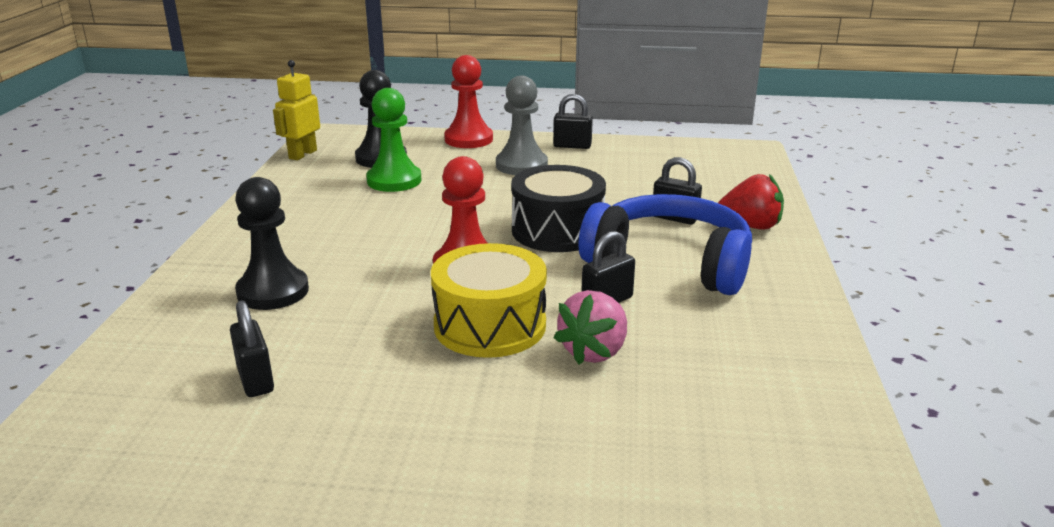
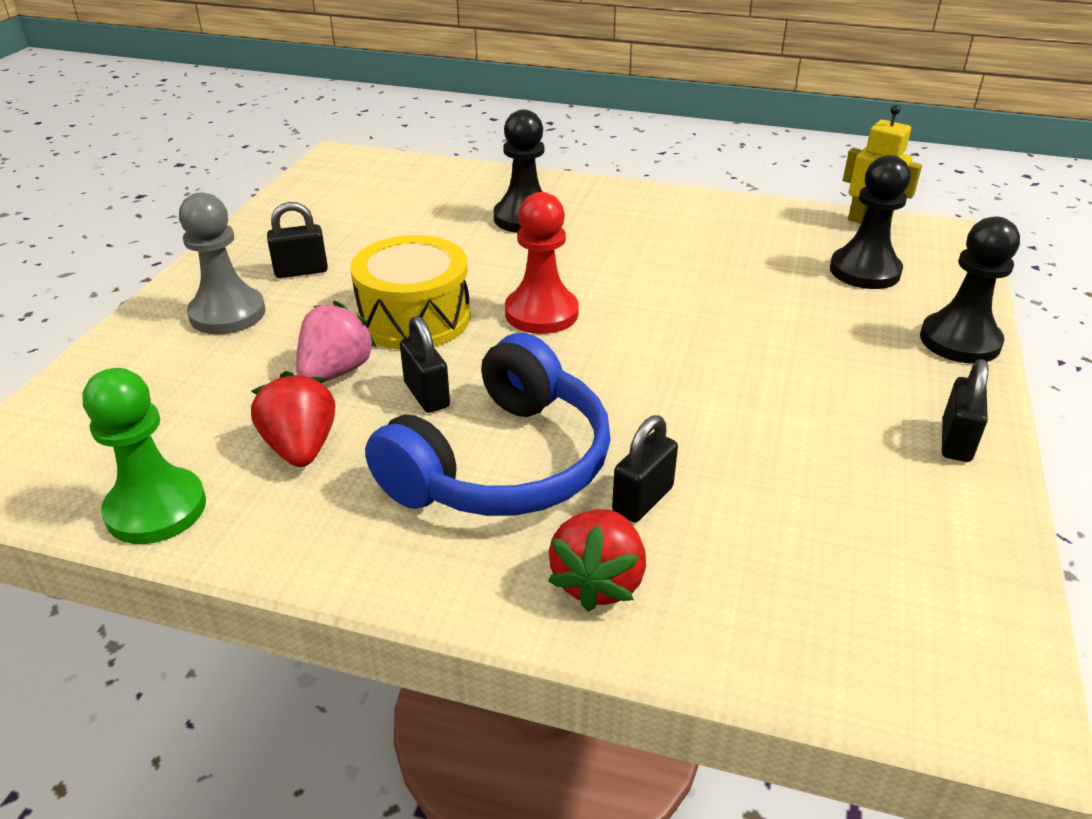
camera: 100 degrees right, 10 degrees up
(255, 380) = (389, 217): black padlock -> black padlock (301, 271)
(394, 180) = (786, 278): green pawn -> green pawn (156, 509)
(468, 139) = (959, 341): red pawn -> black pawn
(521, 165) = (853, 379): grey pawn -> grey pawn (227, 314)
(557, 231) = (618, 384): black drum -> none
(594, 351) = (336, 372): pink strawberry -> pink strawberry turned 75 degrees clockwise
(706, 346) = (301, 447): none -> red strawberry

